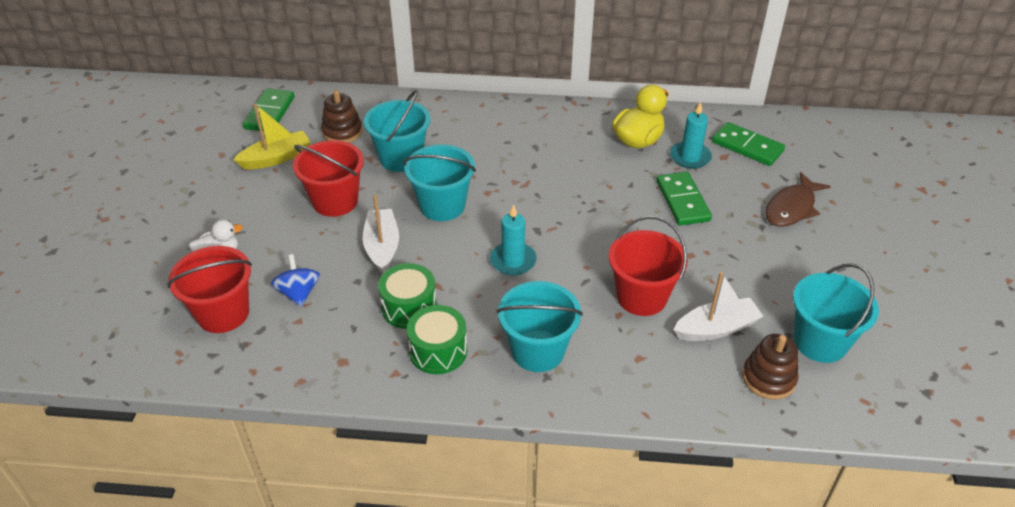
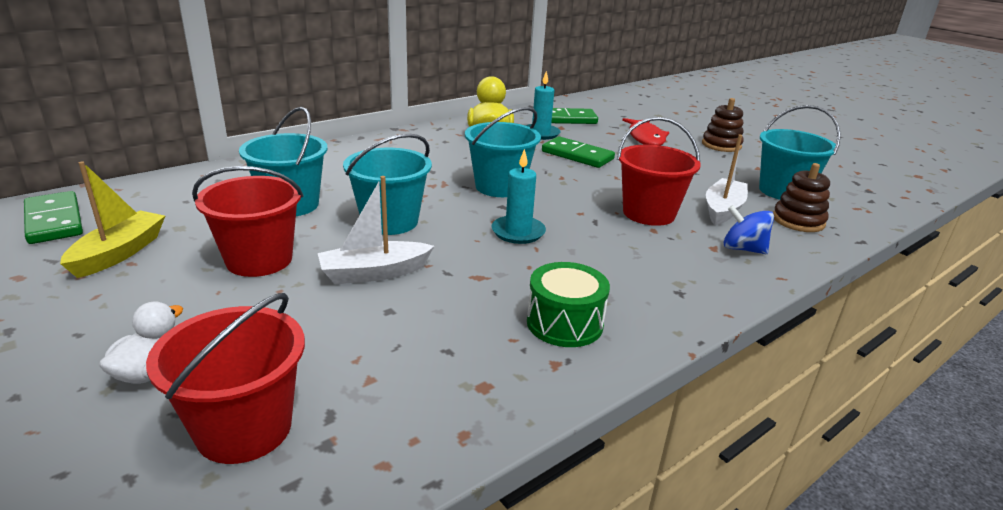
camera: 45 degrees left, 15 degrees down
(298, 293) = (330, 354): blue spinning top -> blue spinning top (743, 249)
(342, 132) = (186, 207): brown stacking toy -> brown stacking toy (721, 145)
(382, 247) = (374, 273): white boat -> white boat turned 60 degrees counterclockwise
(409, 307) = (480, 305): green drum -> none
(538, 351) = (642, 279): turquoise bucket -> turquoise bucket (500, 187)
(792, 208) = (645, 138): brown fish -> red fish

